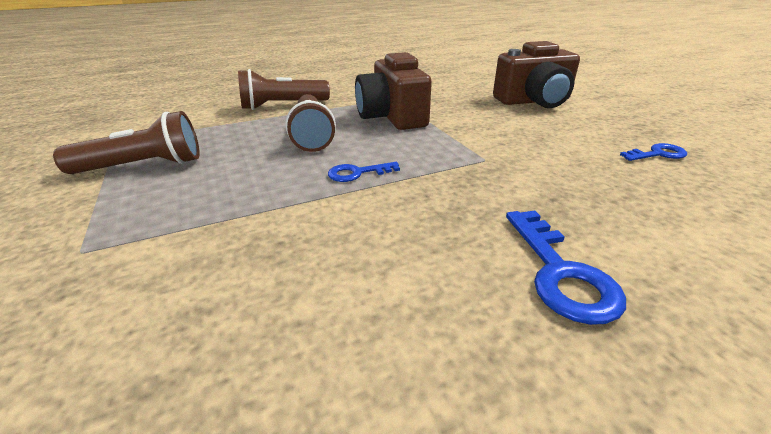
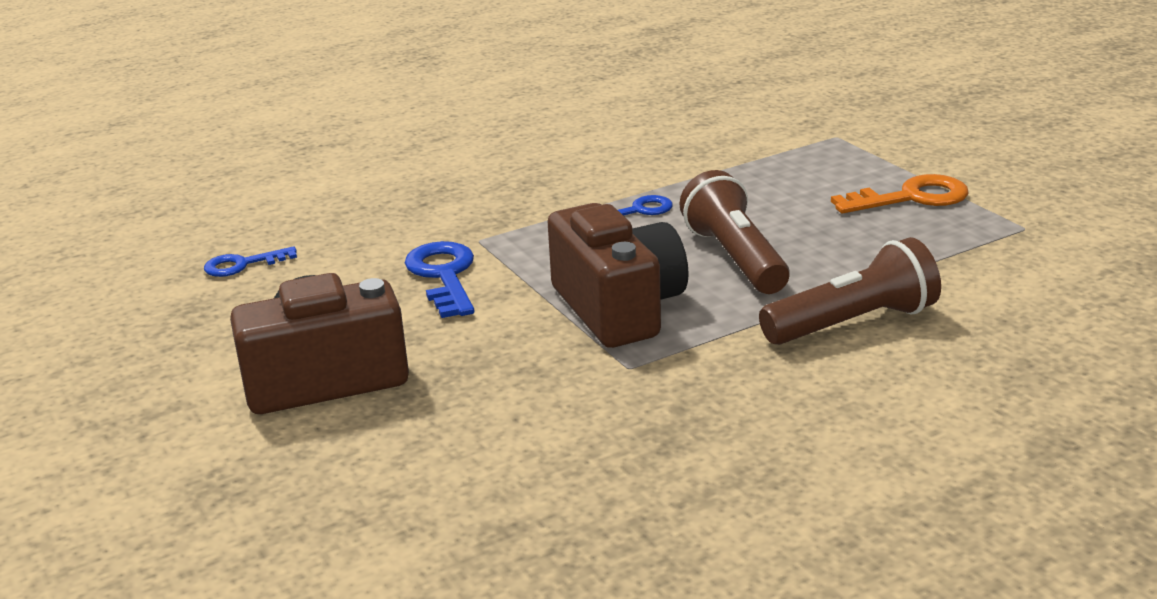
camera: 175 degrees right, 5 degrees down
(143, 166) = (911, 198): brown flashlight -> orange key
(560, 273) = (455, 155): blue key -> blue key (443, 276)

